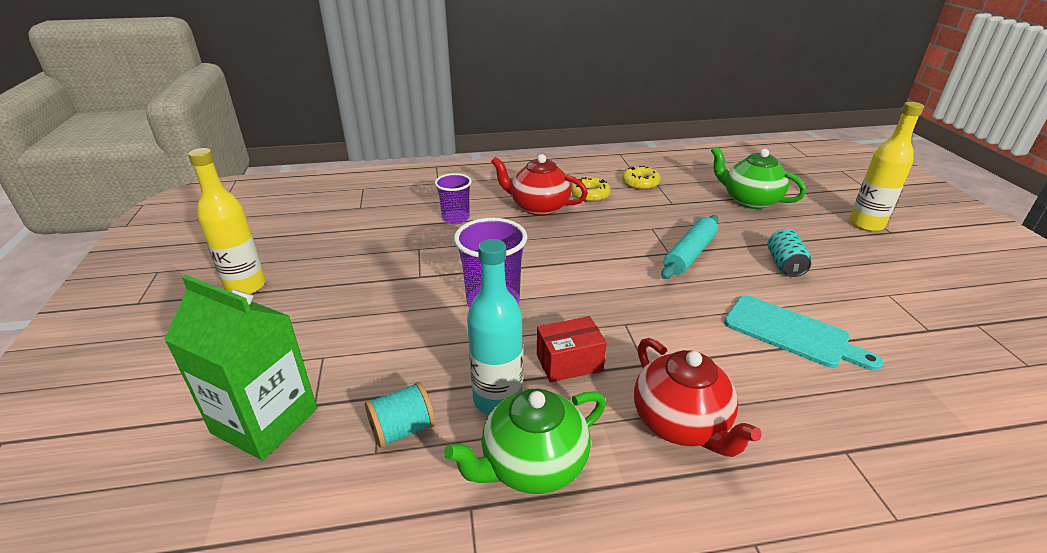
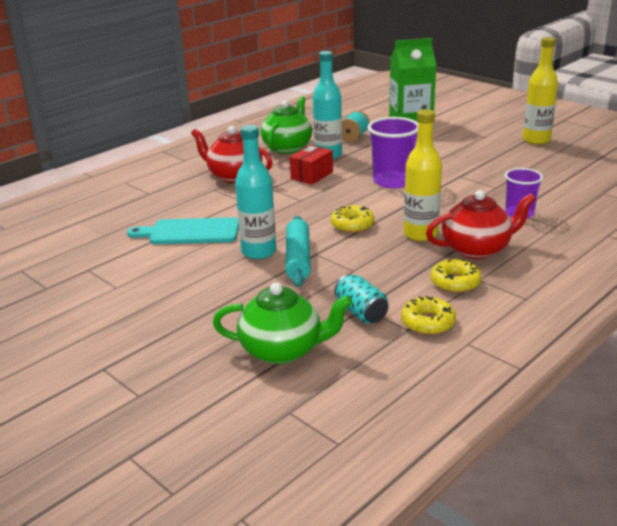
camera: 145 degrees right, 5 degrees down
(605, 266) = (352, 225): none -> yellow donut
(722, 275) = (259, 252): none -> turquoise bottle
(784, 265) = (211, 280): turquoise can -> turquoise can (361, 312)
(866, 224) = (132, 369): yellow bottle -> yellow bottle (420, 234)

